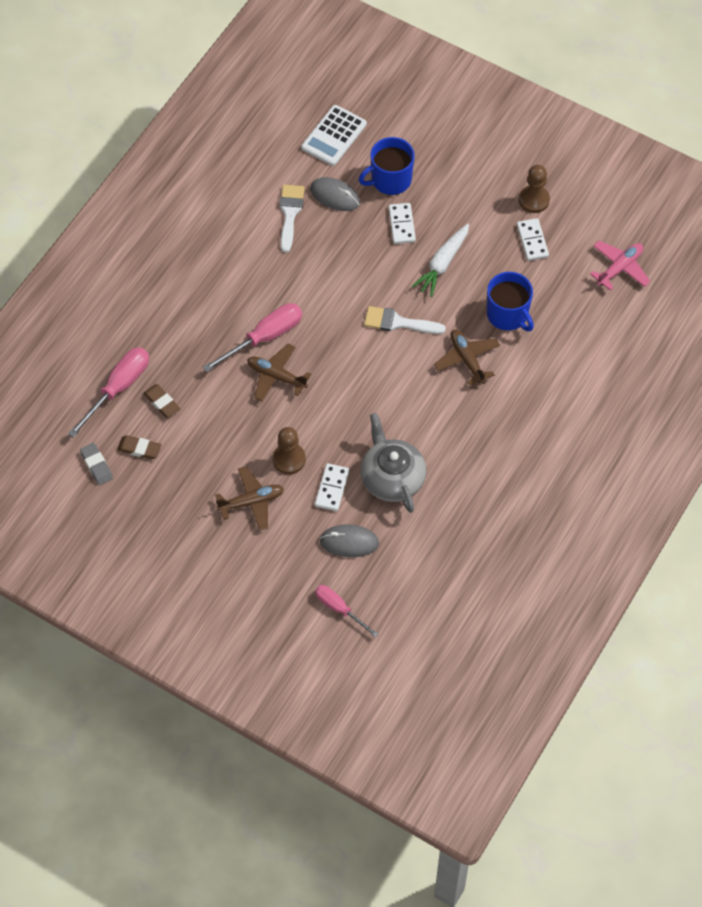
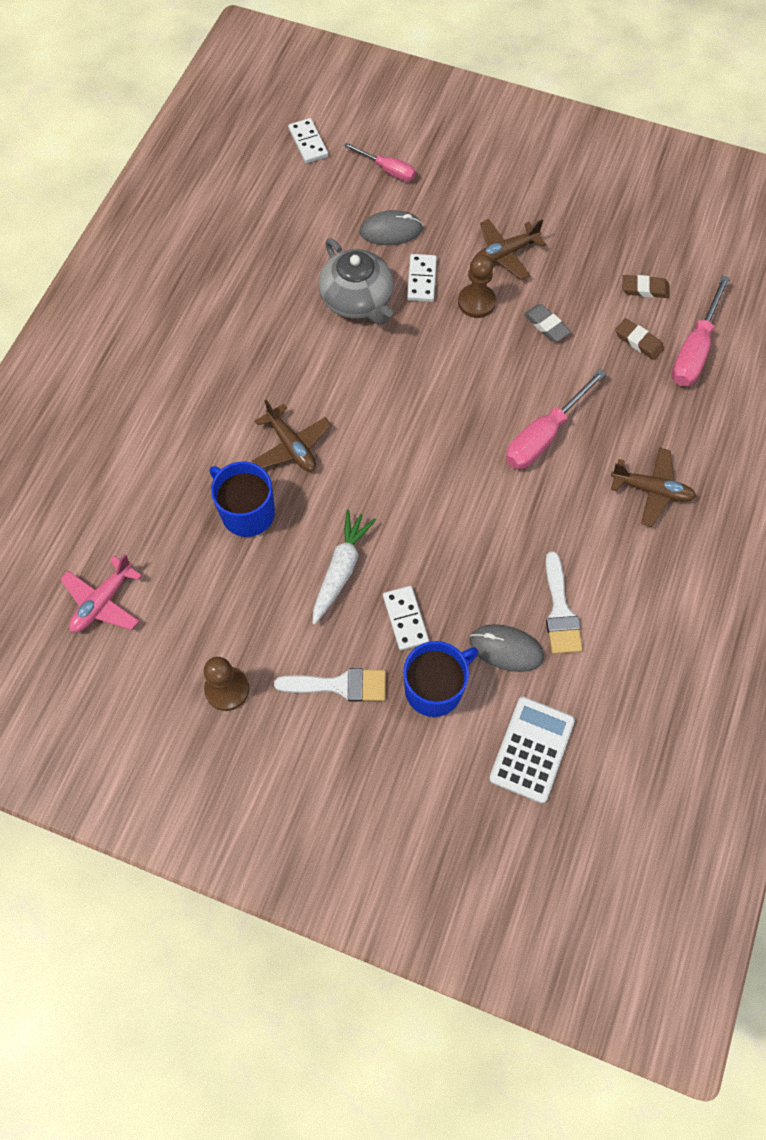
camera: 170 degrees right, 5 degrees up
(96, 465) = (684, 266): grey eraser -> grey eraser (546, 325)
(276, 376) = (516, 391): brown plane -> brown plane (652, 490)
(398, 322) = (384, 480): white brush -> white brush (340, 685)
(532, 241) = (224, 623): white domino -> white domino (308, 143)

